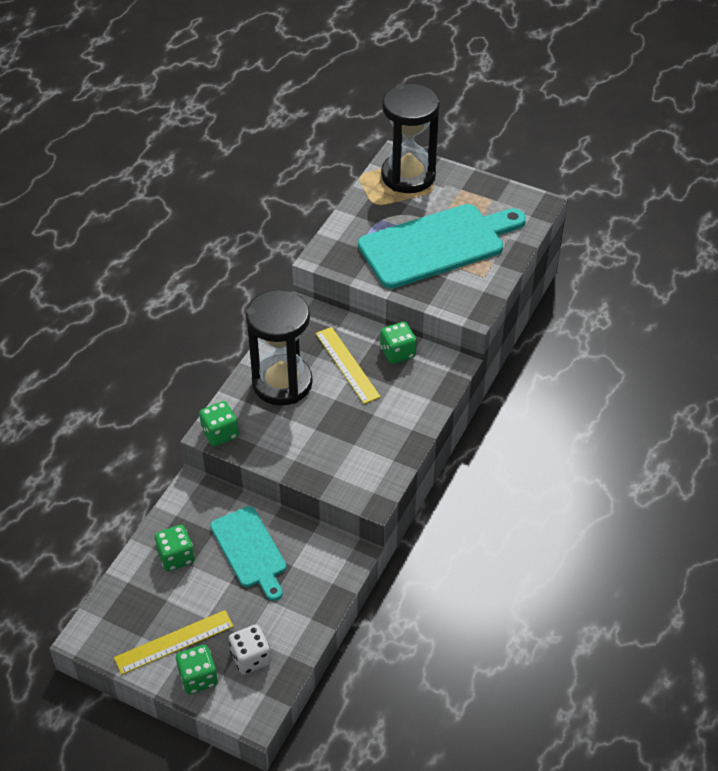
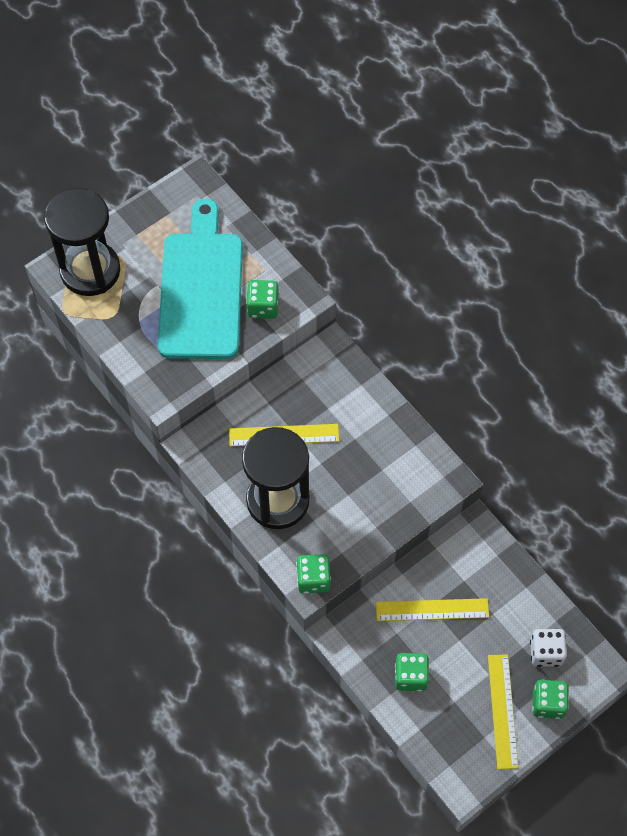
camera: 65 degrees left, 15 degrees up
(250, 550) = (432, 610): turquoise cutting board -> yellow ruler
(397, 353) = (291, 386): green dice -> green dice (263, 307)

